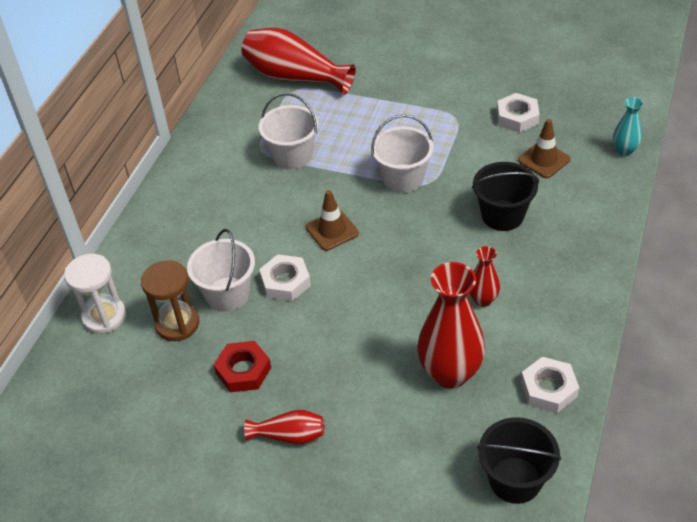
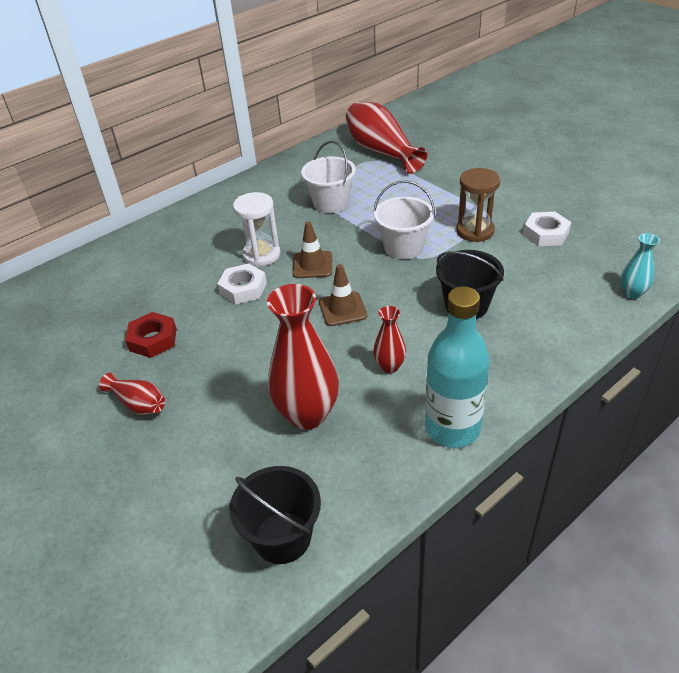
camera: 30 degrees right, 5 degrees down
(104, 316) = (100, 263): white hourglass -> white hourglass (261, 255)
(177, 324) = (141, 287): brown hourglass -> brown hourglass (475, 231)
(227, 294) = (194, 281): white bucket -> none
(544, 160) = (543, 275): brown traffic cone -> brown traffic cone (342, 309)
(548, 389) = (384, 470): white nut -> none
(573, 330) = (452, 428): none -> turquoise bottle

